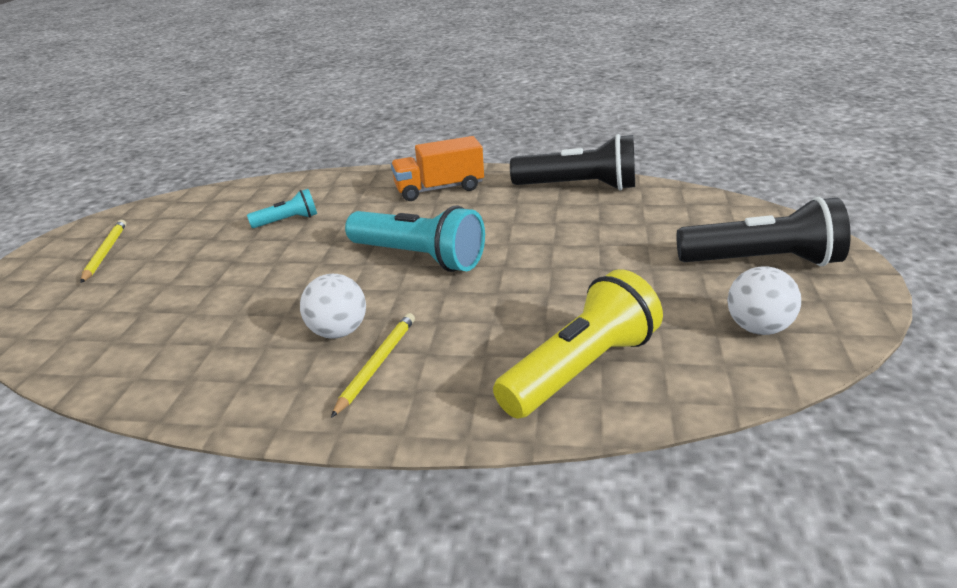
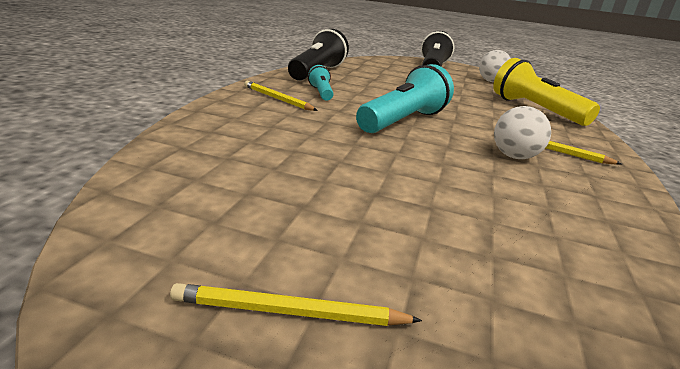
camera: 85 degrees left, 5 degrees down
(287, 221) = (289, 159): turquoise flashlight -> turquoise flashlight (321, 93)
(439, 189) = (277, 99): orange truck -> yellow pencil

